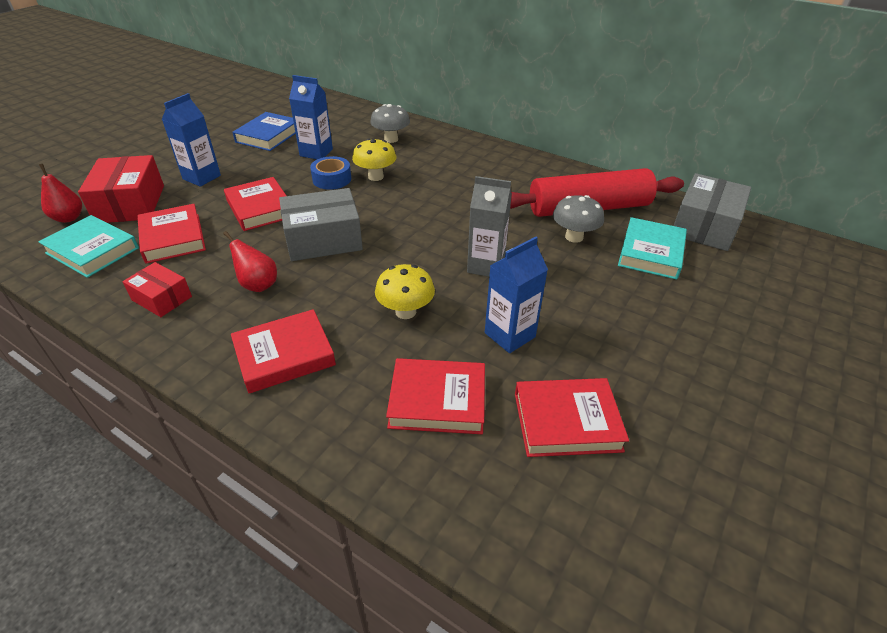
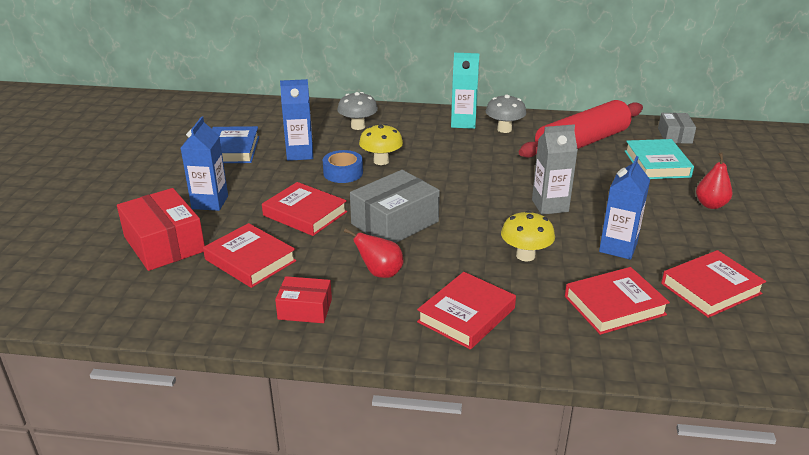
camera: 25 degrees left, 10 degrees down
(69, 218) = (112, 274): red pear -> red pear (710, 205)
(92, 251) = (180, 293): turquoise book -> none
(489, 158) = (463, 123): none -> turquoise carton
(574, 237) = (592, 167): grey mushroom -> grey mushroom (504, 129)
(704, 226) = (674, 136): grey box -> grey box, size x0.58

